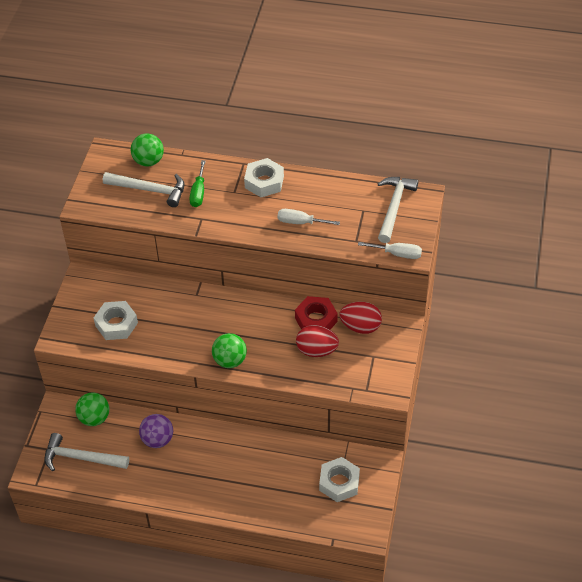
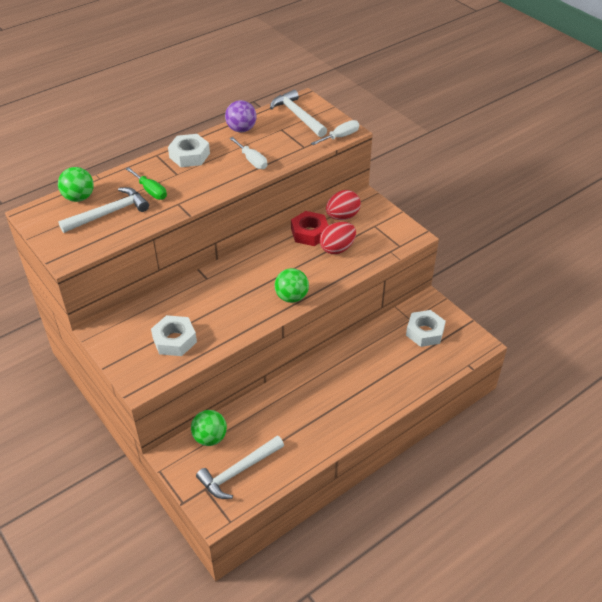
camera: 50 degrees left, 5 degrees down
(157, 440) = (276, 410): purple ball -> purple ball (241, 129)
(300, 222) = (252, 160): white screwdriver -> white screwdriver turned 90 degrees counterclockwise

